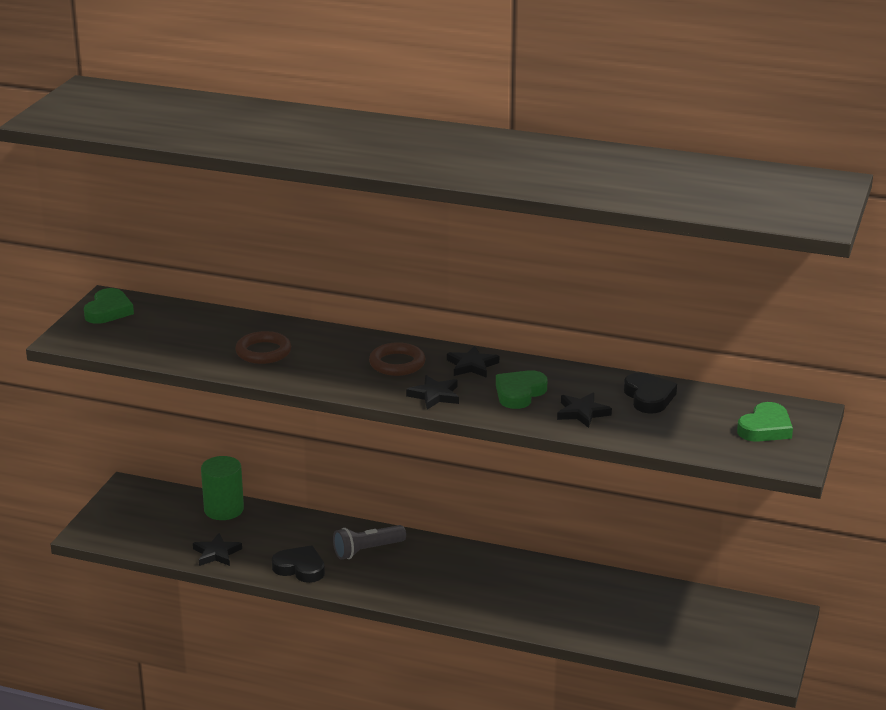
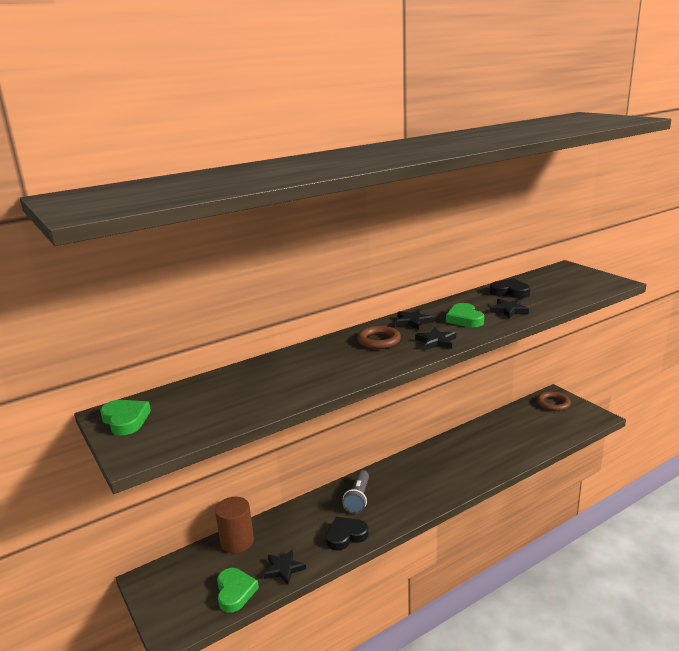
camera: 50 degrees left, 5 degrees down
(224, 509) = (237, 541): green cylinder -> brown cylinder
(263, 352) = (295, 378): brown ring -> brown ring (553, 404)
(765, 428) = (573, 278): green heart -> green heart (235, 592)

